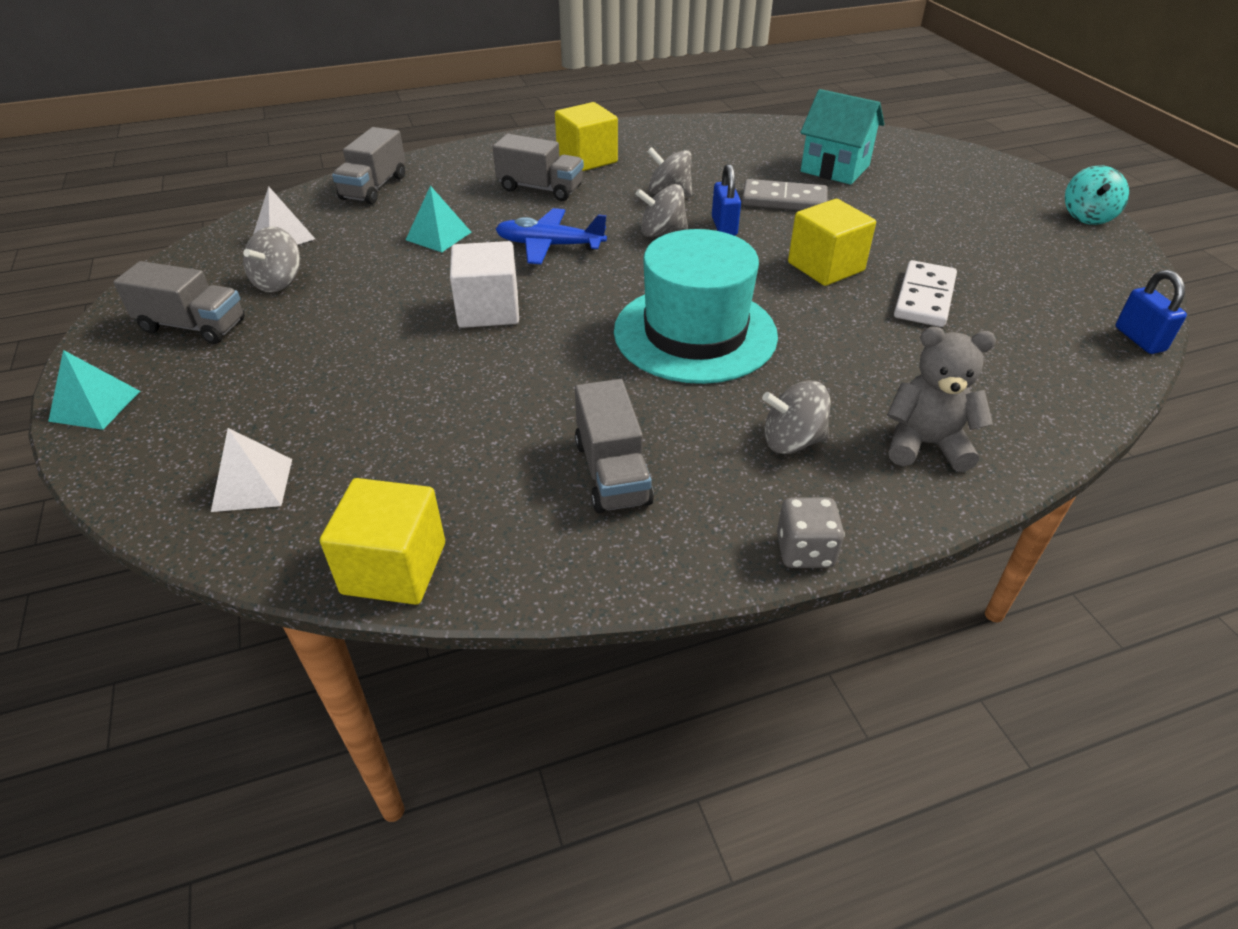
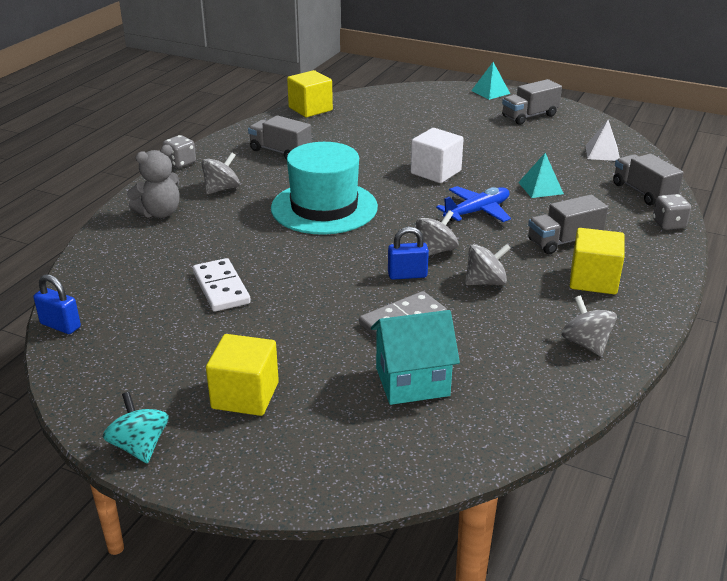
camera: 135 degrees right, 10 degrees down
(252, 484) = (392, 102): white pyramid -> none
(279, 282) = (546, 139): grey spinning top -> grey spinning top (586, 344)
(432, 161) = (668, 224): none -> grey dice
(724, 226) = (407, 275): blue padlock -> blue padlock turned 45 degrees counterclockwise
(825, 267) = (305, 279): yellow cube -> yellow cube (245, 395)

